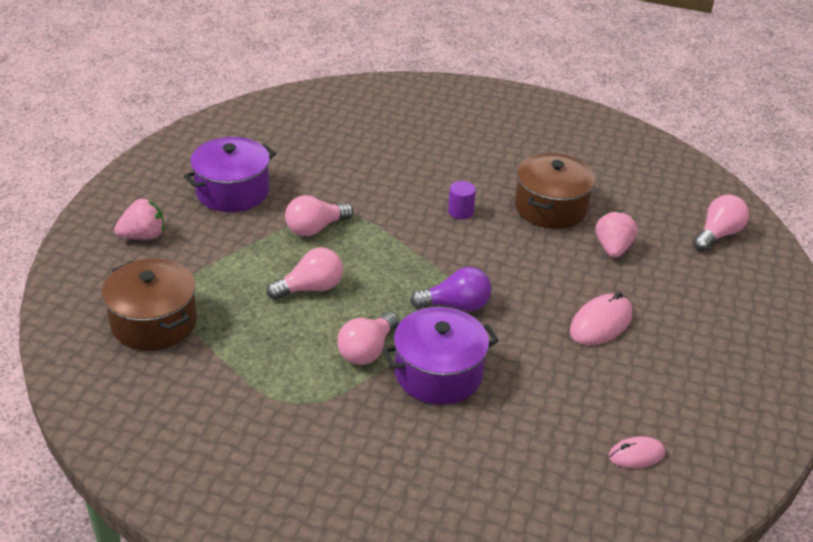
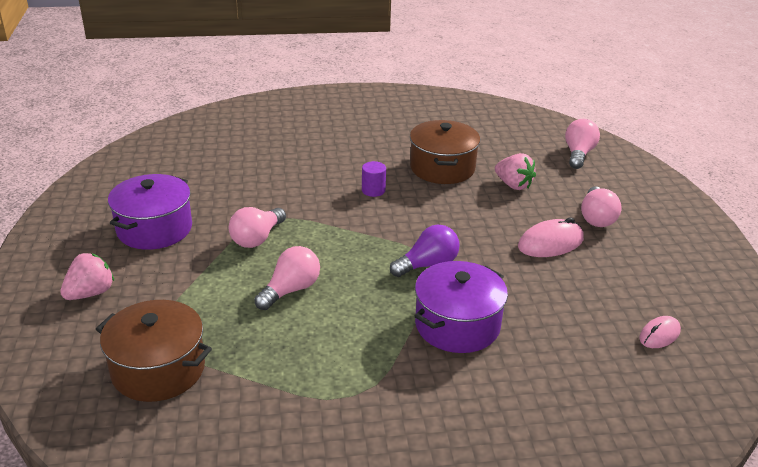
camera: 25 degrees left, 5 degrees down
(367, 350) = (382, 326): pink light bulb -> pink light bulb (596, 218)
(601, 323) = (550, 243): pink mouse -> pink mouse turned 45 degrees clockwise
(613, 248) = (513, 185): pink strawberry -> pink strawberry turned 150 degrees clockwise

